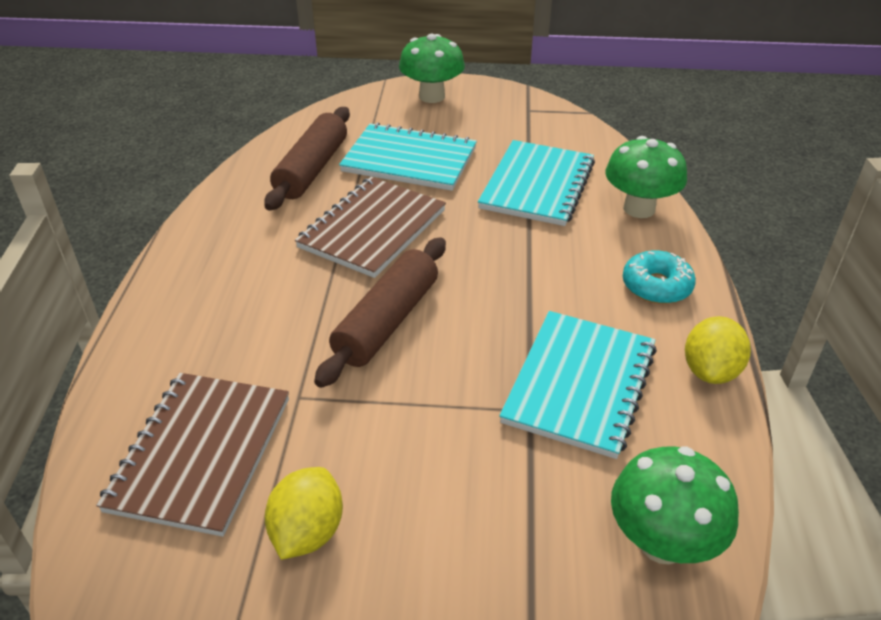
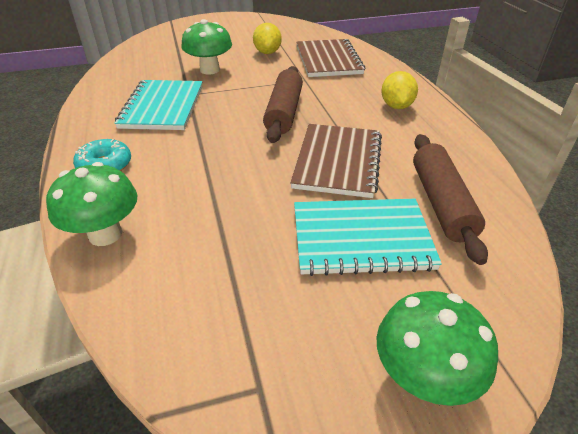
camera: 160 degrees right, 0 degrees up
(537, 185) = (213, 238): turquoise notebook -> none
(662, 542) = (127, 70): green mushroom -> green mushroom (210, 70)
(710, 371) = (82, 125): yellow lemon -> yellow lemon (396, 106)

